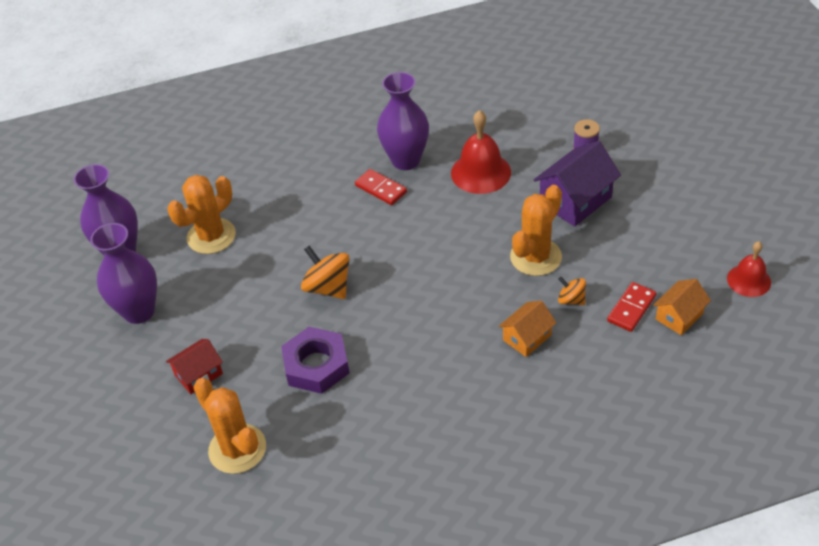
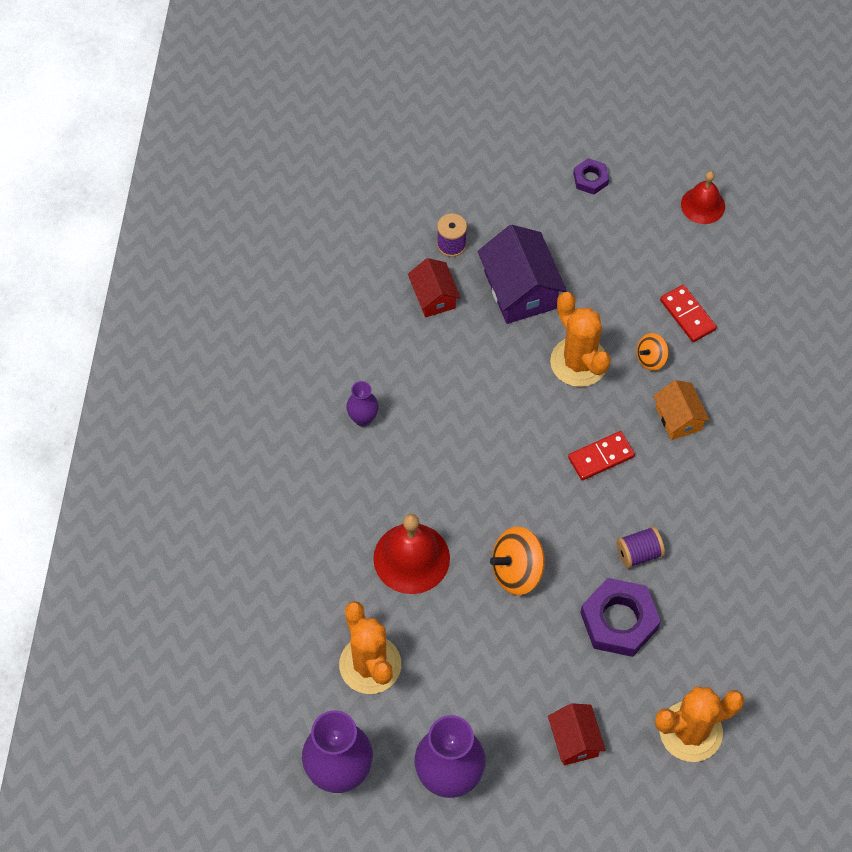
camera: 70 degrees left, 15 degrees up
(381, 189) = (395, 462): red domino -> red domino (601, 457)
(384, 356) = (638, 553): none -> purple spool
(406, 160) = (363, 419): purple vase -> purple vase, size x0.50
(480, 172) = (427, 355): red bell -> red bell (411, 558)
(533, 158) = (434, 297): none -> red house
(679, 316) = (716, 282): orange house -> none
(711, 203) = (590, 179): none -> purple nut

